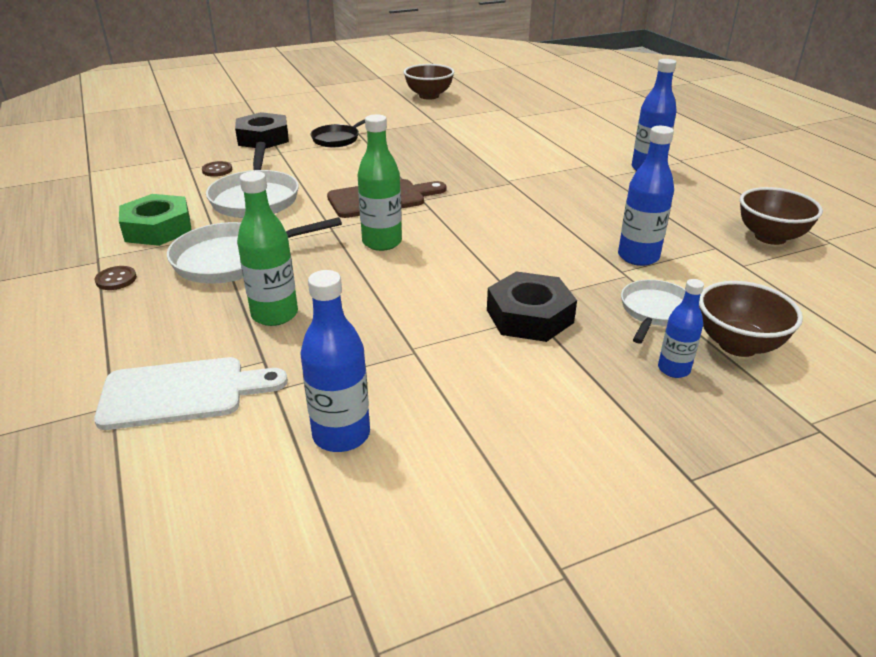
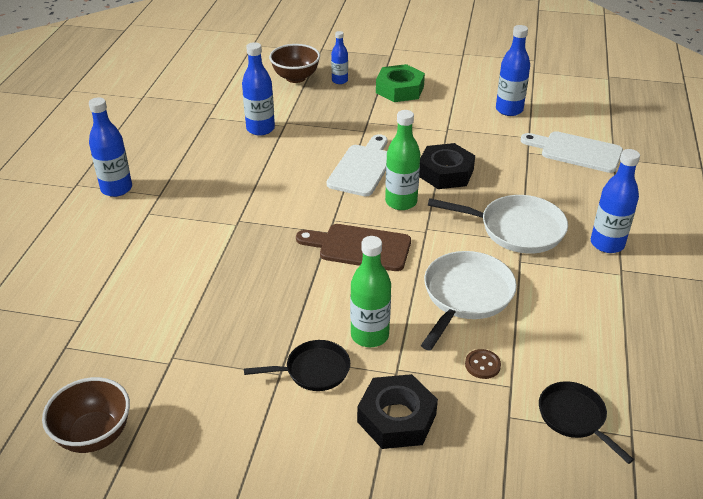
camera: 145 degrees left, 5 degrees up
(116, 279) = (607, 244): brown button -> blue bottle
(135, 167) = (574, 418): none -> black pan
(158, 228) = (566, 290): green nut -> green nut (399, 89)
(275, 315) = (508, 175): green bottle -> green bottle (369, 335)
(463, 259) = (362, 168): none -> white cutting board
(529, 316) = (370, 122): black nut -> black nut (445, 173)
(654, 311) = (305, 102): white pan -> none
(770, 237) = (166, 110): brown bowl -> none

